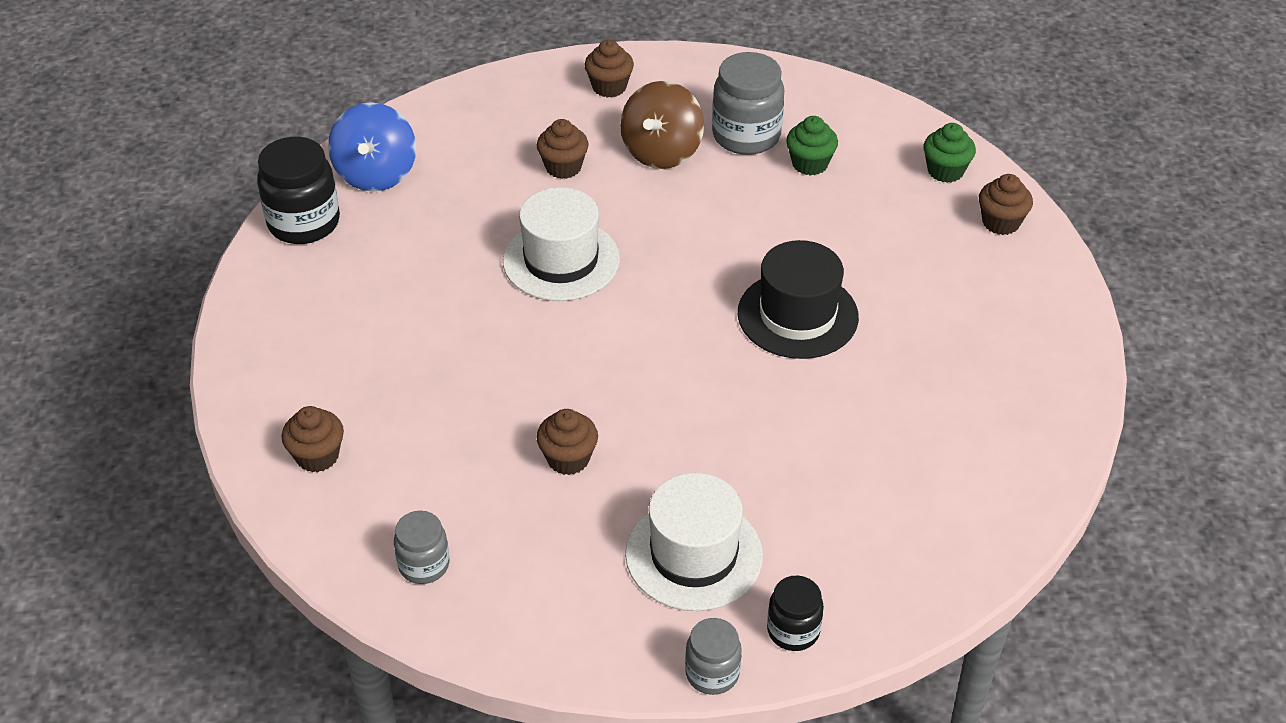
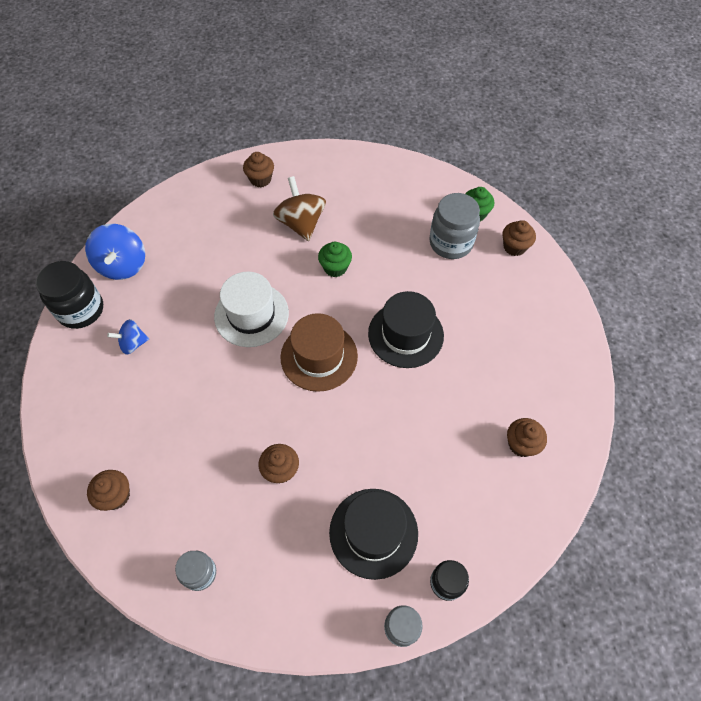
camera: 10 degrees left, 15 degrees up
(375, 274) = (133, 343): none -> blue spinning top
(563, 167) = (241, 243): brown cupcake -> brown cupcake (521, 444)
(655, 326) = (319, 356): none -> brown hat
(662, 152) = (301, 223): brown spinning top -> brown spinning top turned 150 degrees clockwise
(694, 554) = (373, 532): white hat -> black hat
(746, 136) = (350, 204): grey jar -> grey jar (450, 243)
(809, 164) = (393, 220): green cupcake -> green cupcake (335, 268)

